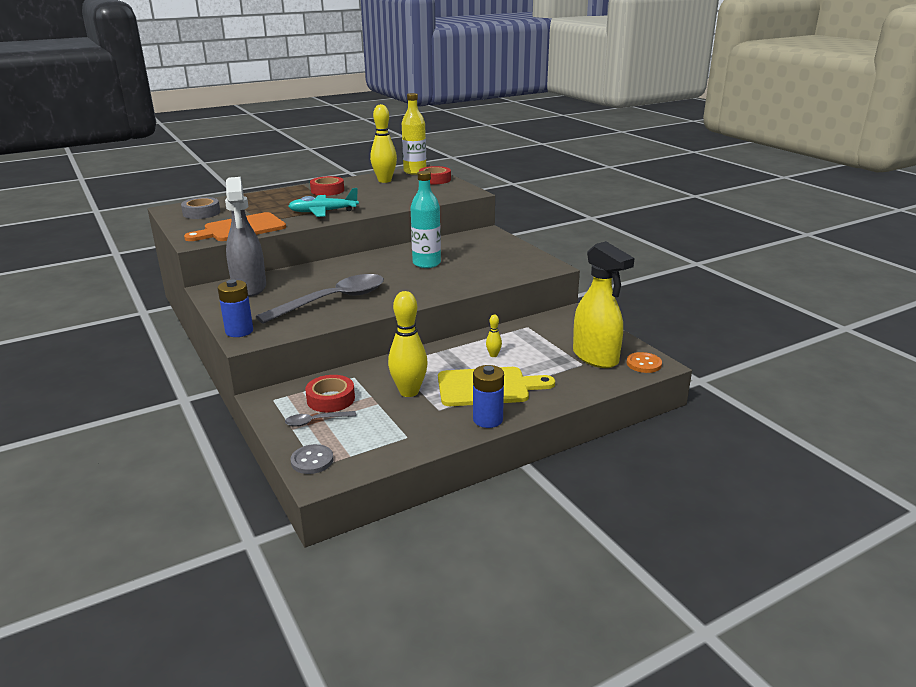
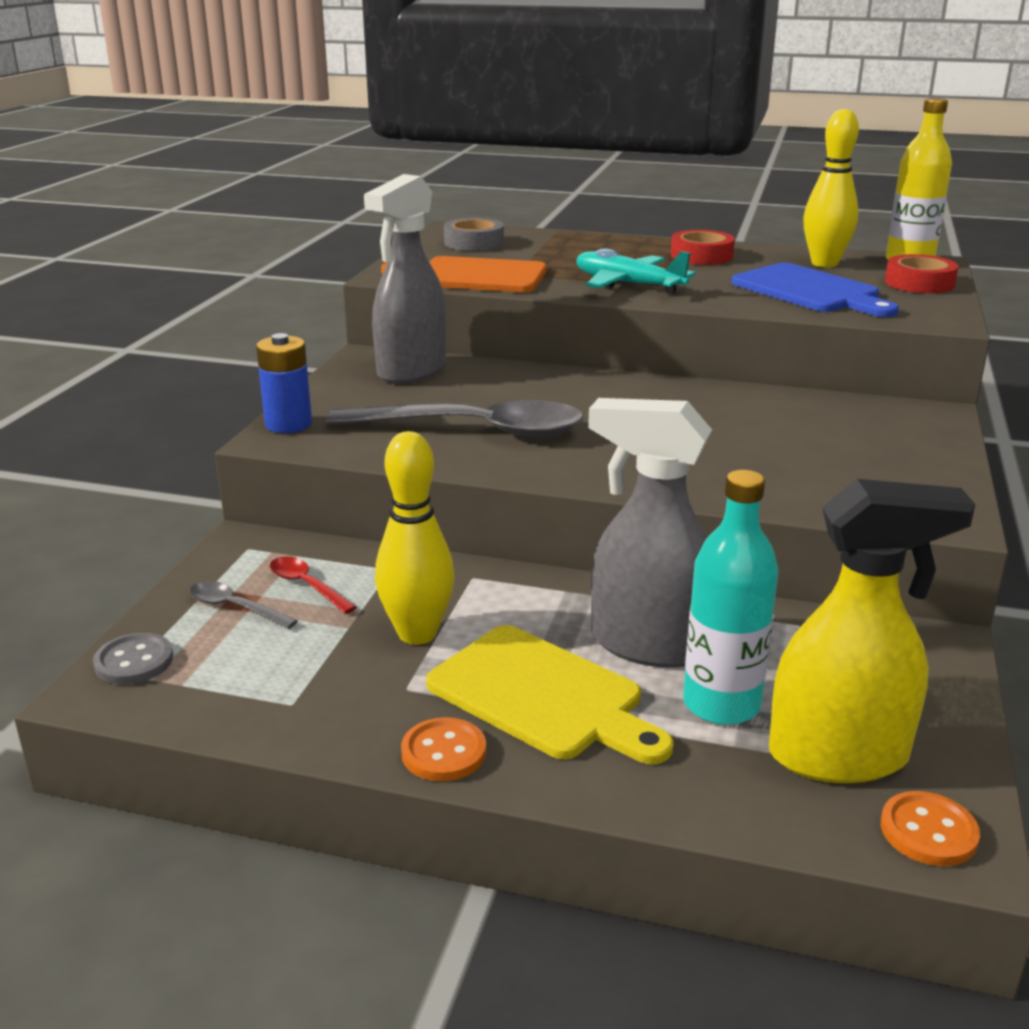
camera: 45 degrees right, 0 degrees up
(330, 399) = (306, 586): red tape -> red spoon
(402, 194) = (810, 291): none -> blue cutting board
(426, 263) = (720, 427): turquoise bottle -> turquoise bottle (721, 704)
(488, 420) = (444, 752): blue battery -> orange button
(493, 355) = (648, 645): yellow bowling pin -> grey spray bottle
(596, 357) = (839, 756): yellow spray bottle -> yellow spray bottle turned 105 degrees counterclockwise

